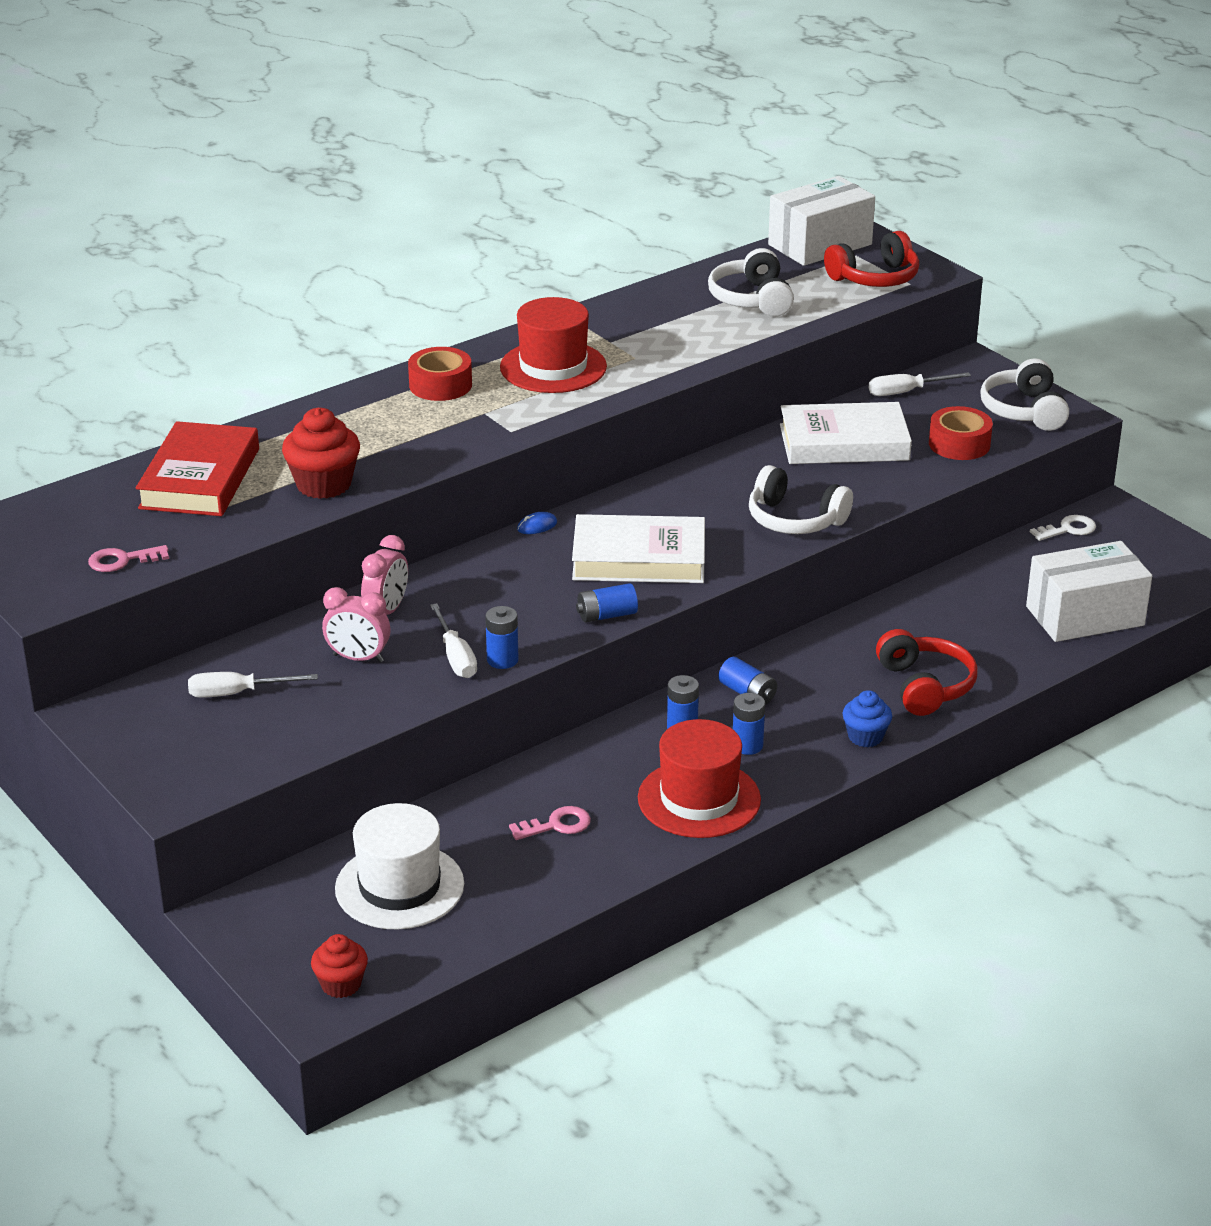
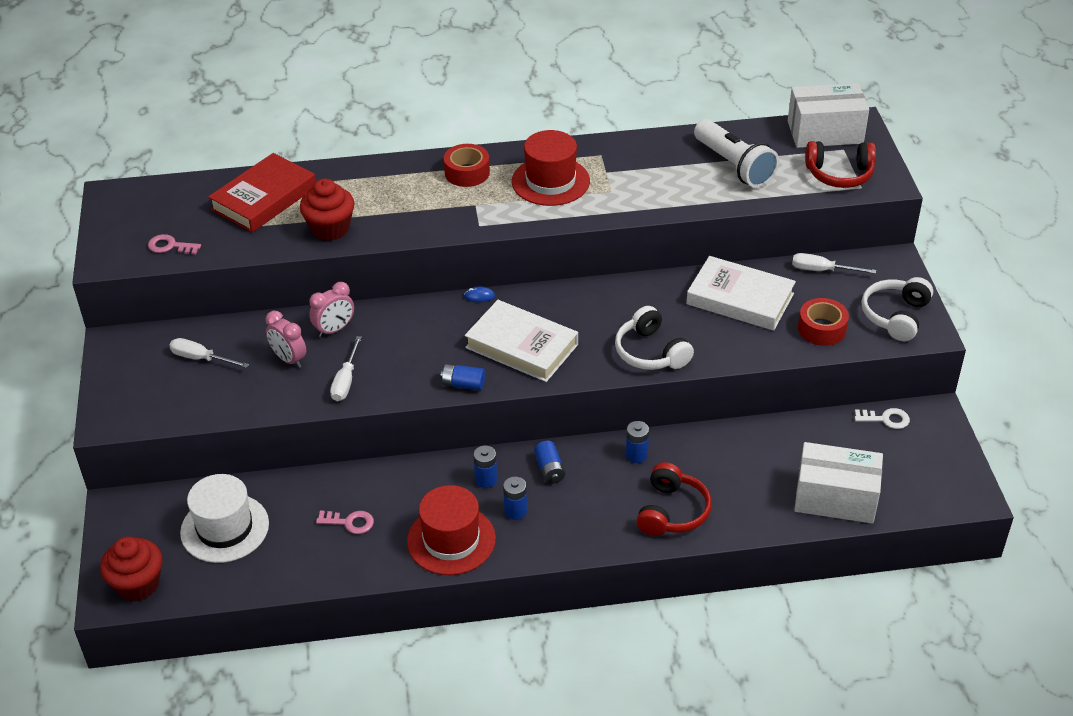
camera: 30 degrees right, 10 degrees up
(341, 984) = (138, 584): red cupcake -> red cupcake, size x1.61
(502, 660) = (371, 394): blue battery -> blue battery (636, 455)
(752, 299) = (734, 166): white headphones -> white flashlight
(865, 737) = (598, 536): blue cupcake -> none

